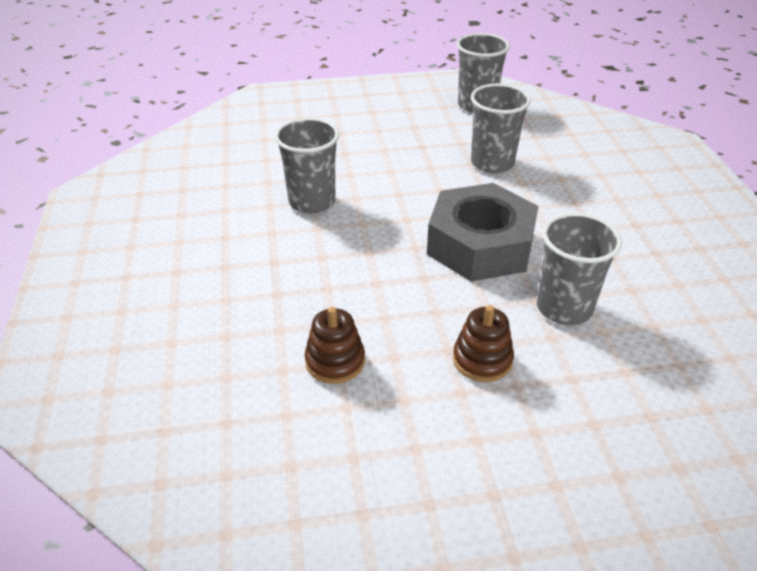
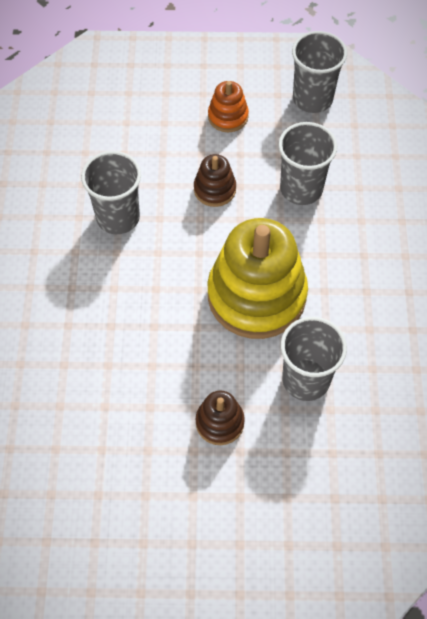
camera: 10 degrees right, 20 degrees up
(335, 361) = (102, 404): brown stacking toy -> brown stacking toy (215, 189)
(401, 123) = (228, 116): none -> orange stacking toy
(480, 245) = (256, 295): grey nut -> yellow stacking toy

